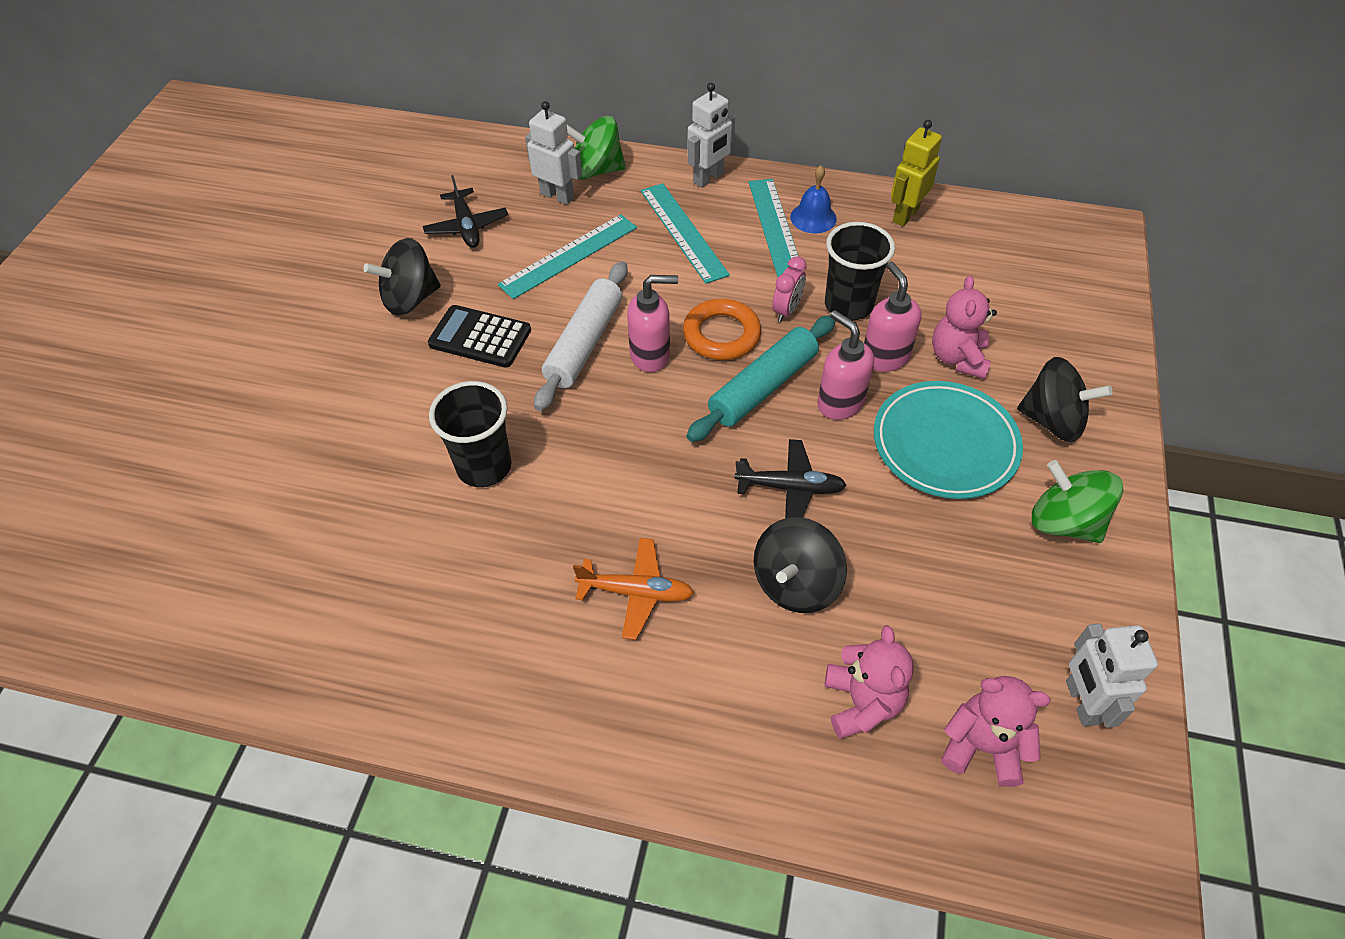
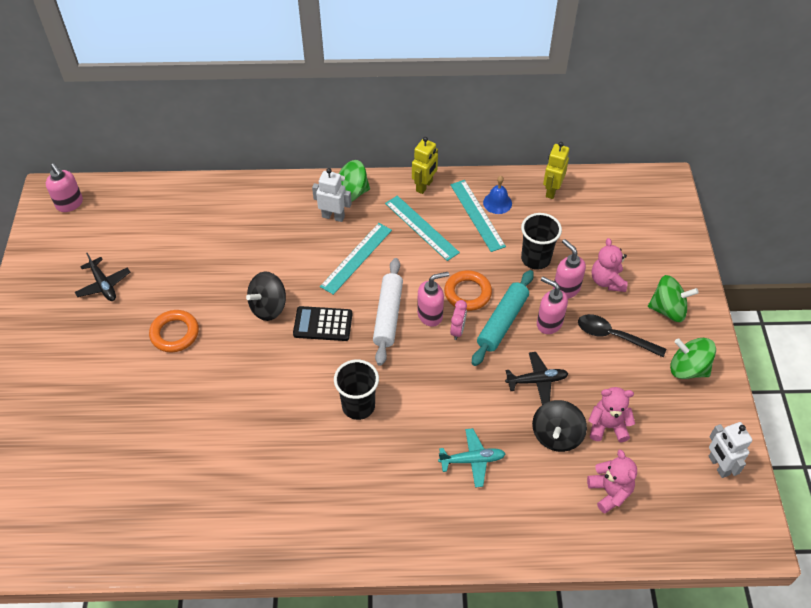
camera: 15 degrees left, 0 degrees up
(204, 123) = (70, 204): none -> pink soap dispenser
(260, 310) = (175, 333): none -> orange ring
(467, 226) = (283, 249): black plane -> black plane (104, 285)
(636, 592) = (472, 460): orange plane -> turquoise plane
(709, 178) = (424, 186): white robot -> yellow robot
(786, 310) = (500, 269): pink clock -> pink clock (457, 330)
(944, 444) = (613, 336): turquoise plate -> black spoon
(982, 746) = (675, 500): pink teddy bear -> pink teddy bear (607, 426)
(1052, 421) = (668, 310): black spinning top -> green spinning top

